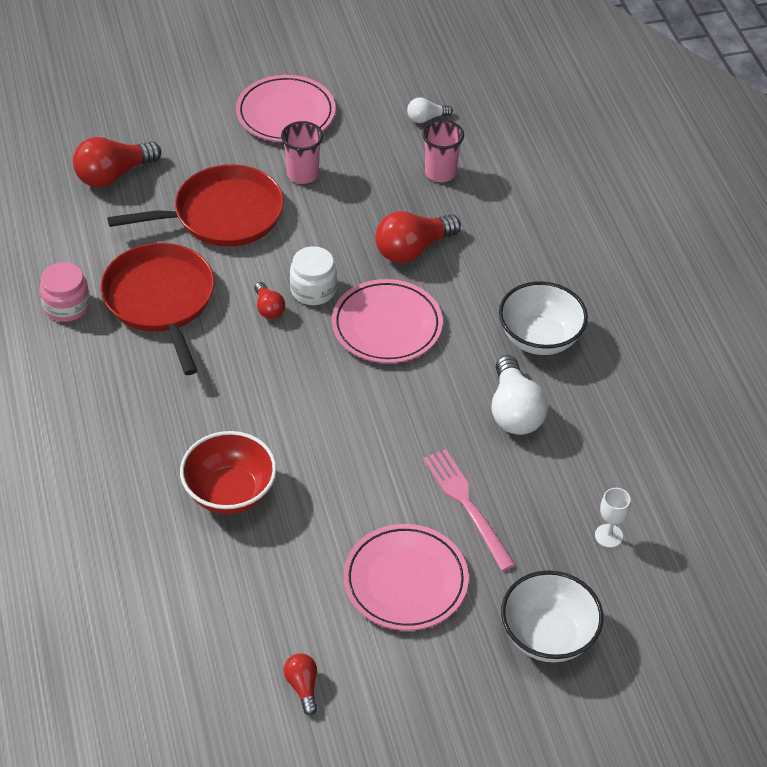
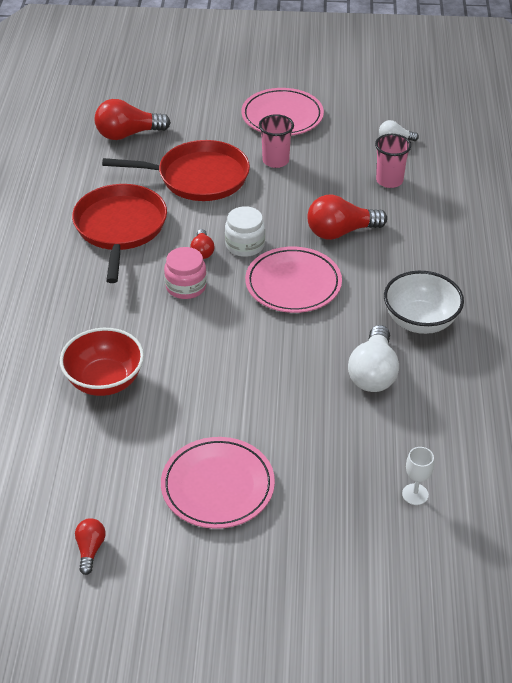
camera: 20 degrees right, 5 degrees down
(67, 306) = (46, 217): pink jar -> pink jar (186, 286)
(467, 505) = (299, 438): pink fork -> none
(548, 636) = (323, 565): white bowl -> none

